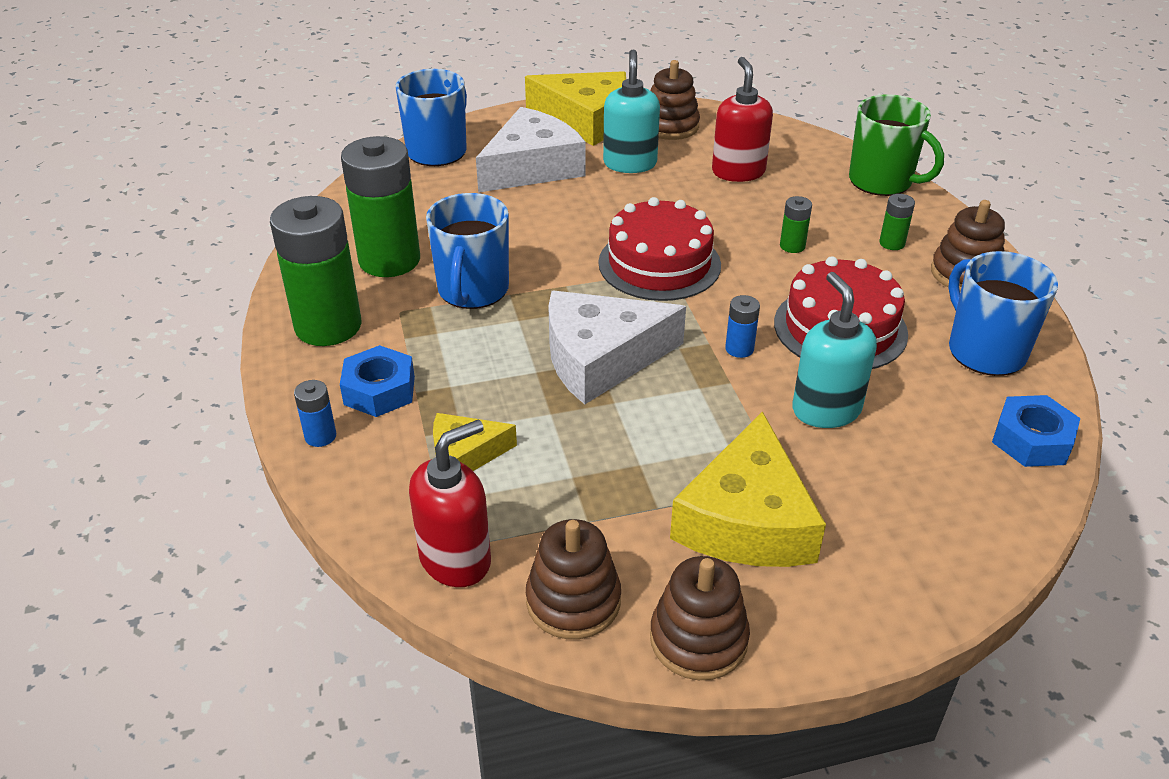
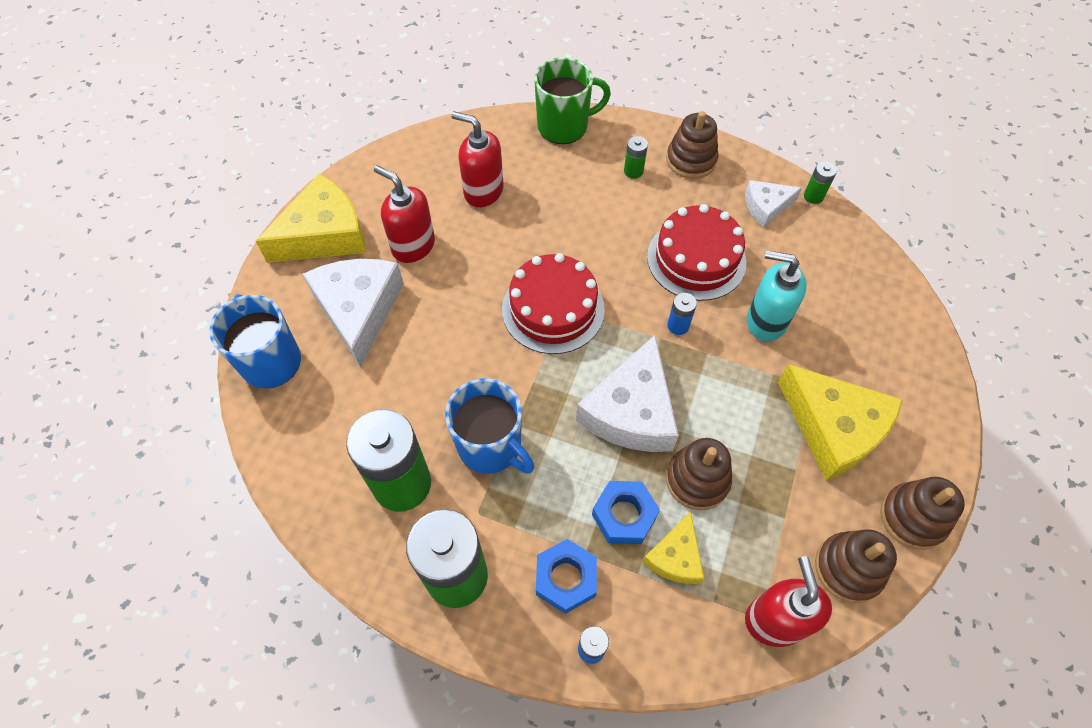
camera: 55 degrees left, 20 degrees up
(630, 163) = (413, 246): turquoise soap dispenser -> red soap dispenser
(670, 126) = (387, 189): brown stacking toy -> brown stacking toy (697, 480)
(792, 246) = (594, 223): green battery -> green battery (813, 196)
(984, 350) = (766, 206): blue mug -> white cheese
(1031, 440) = (852, 244): blue nut -> blue nut (624, 515)

